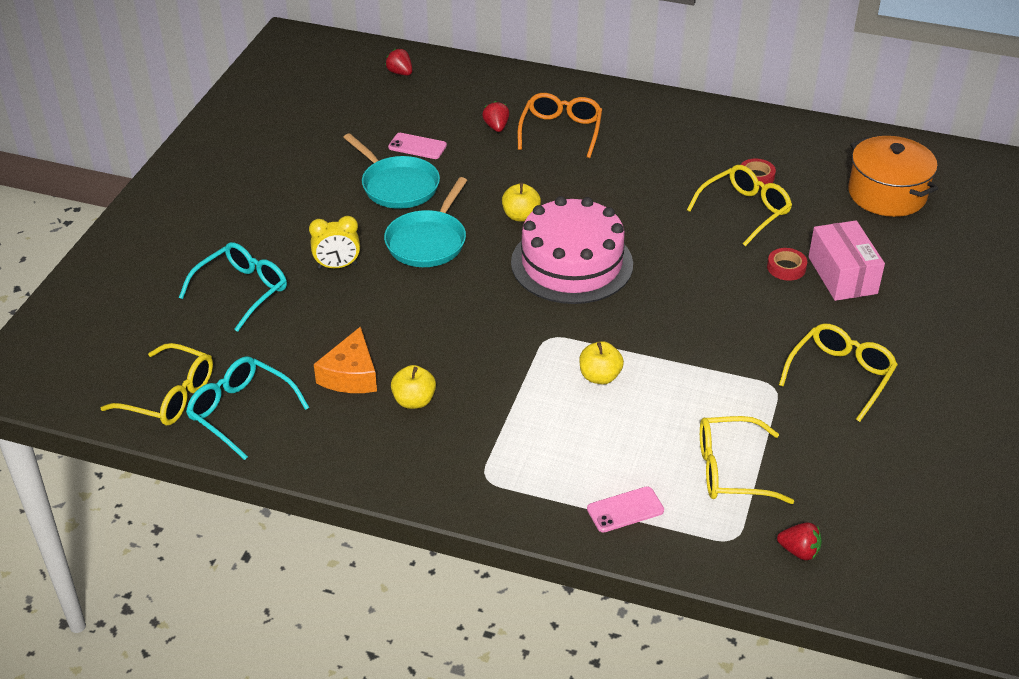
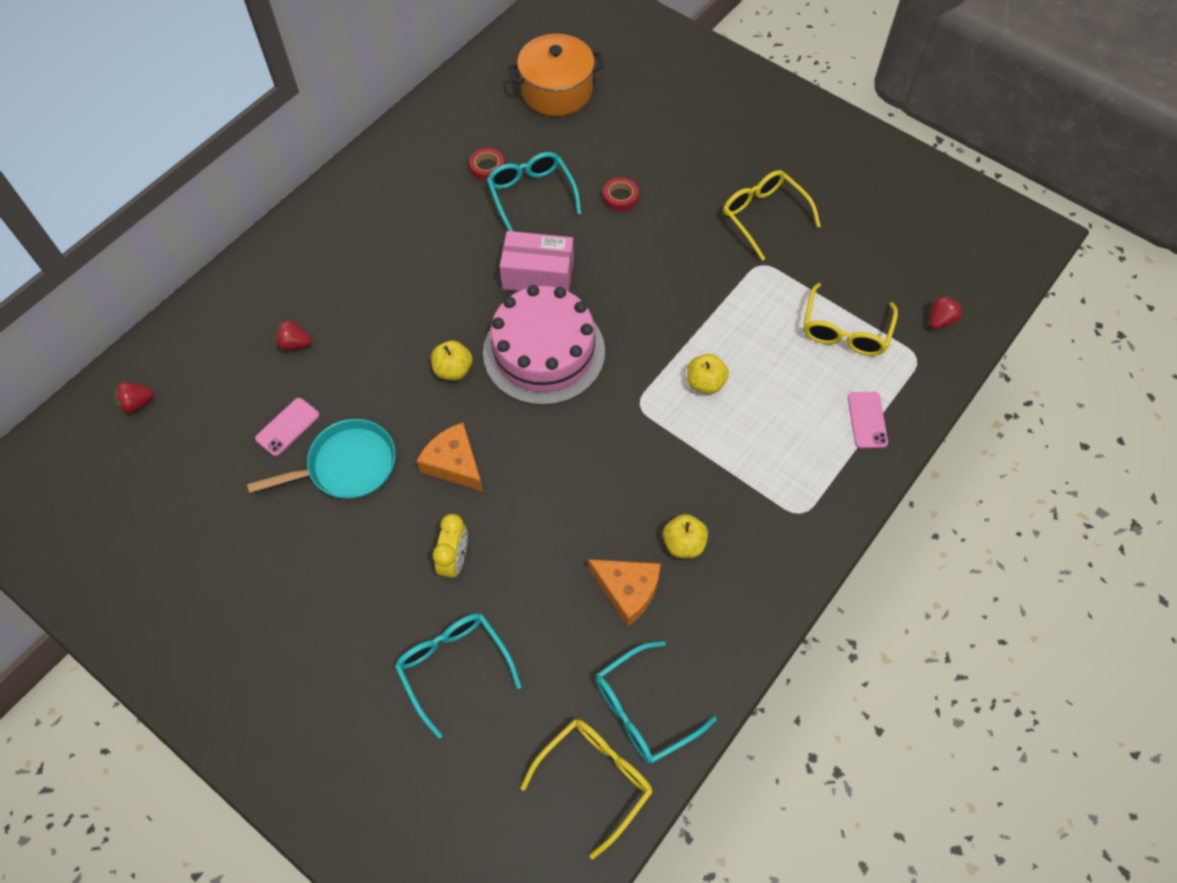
camera: 70 degrees left, 20 degrees up
(428, 241) = (454, 463): turquoise pan -> orange cheese
(561, 131) = (335, 291): orange glasses -> none
(744, 211) = (531, 195): yellow glasses -> turquoise glasses
(842, 275) = (646, 164): pink box -> pink box (538, 275)

